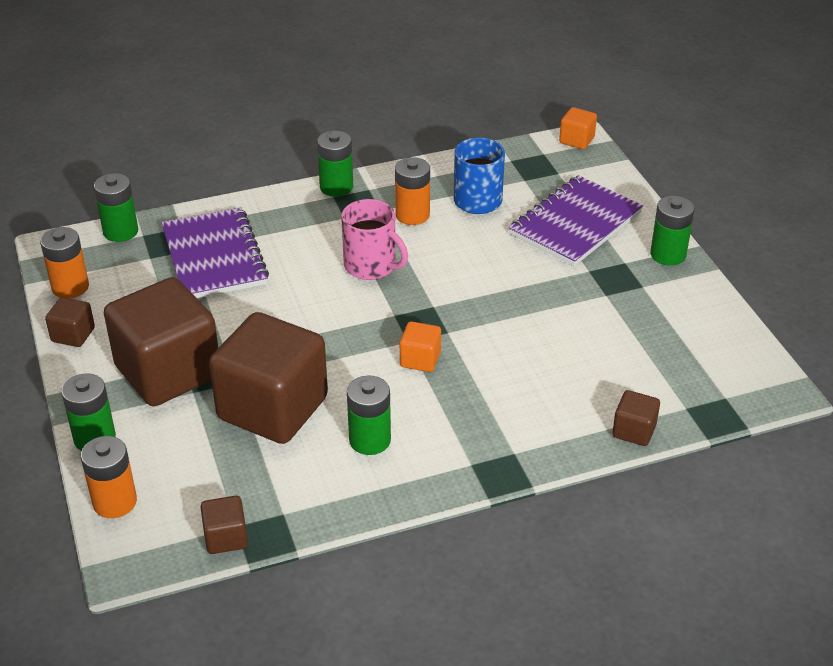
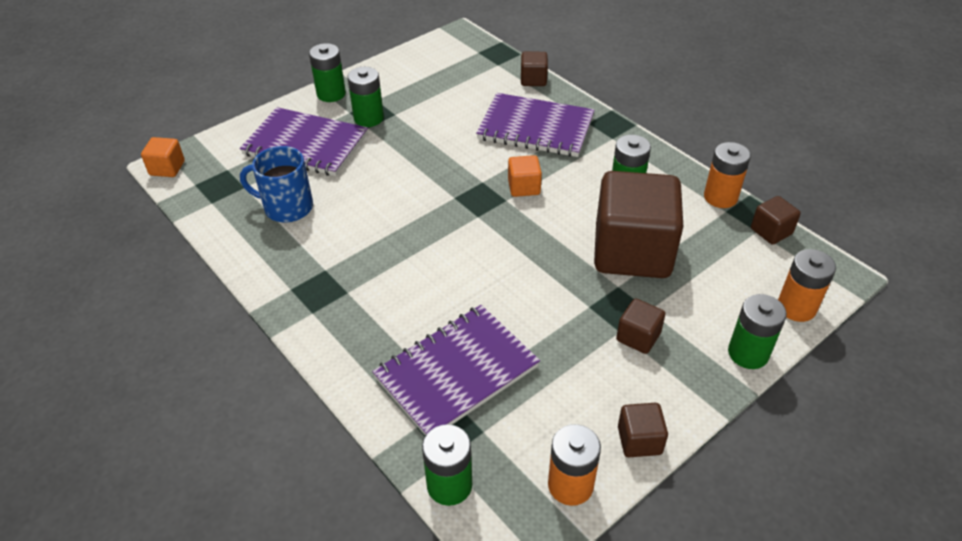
camera: 110 degrees left, 5 degrees up
(168, 372) = (638, 337): brown cube -> brown cube, size x0.43
(336, 187) = (295, 315): green battery -> green battery (368, 118)
(371, 266) = (418, 249): pink mug -> none
(412, 215) = (326, 244): orange battery -> orange battery (720, 197)
(524, 401) = (535, 128): none -> purple notebook

